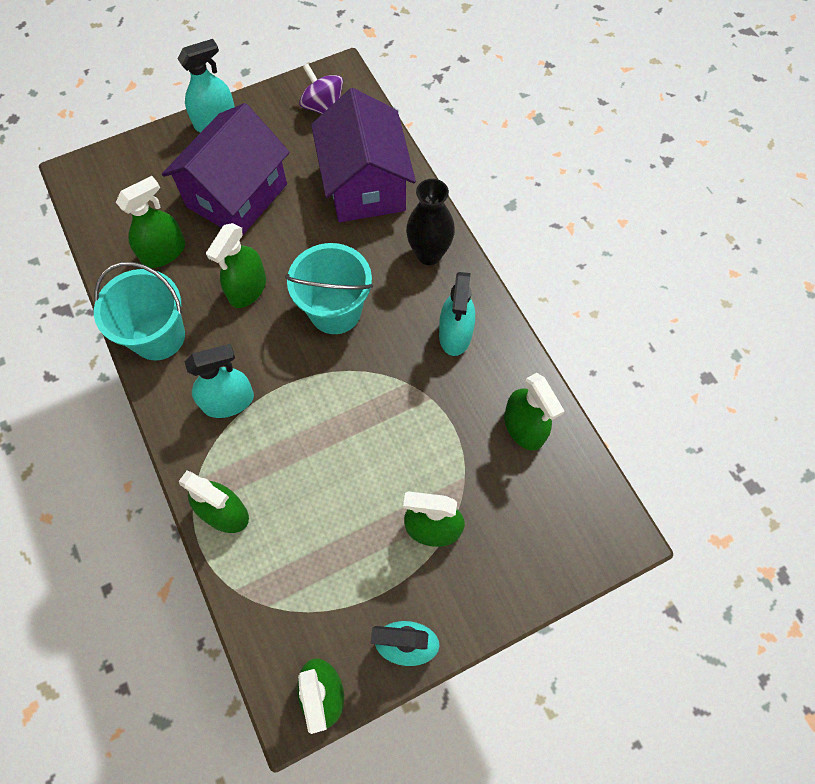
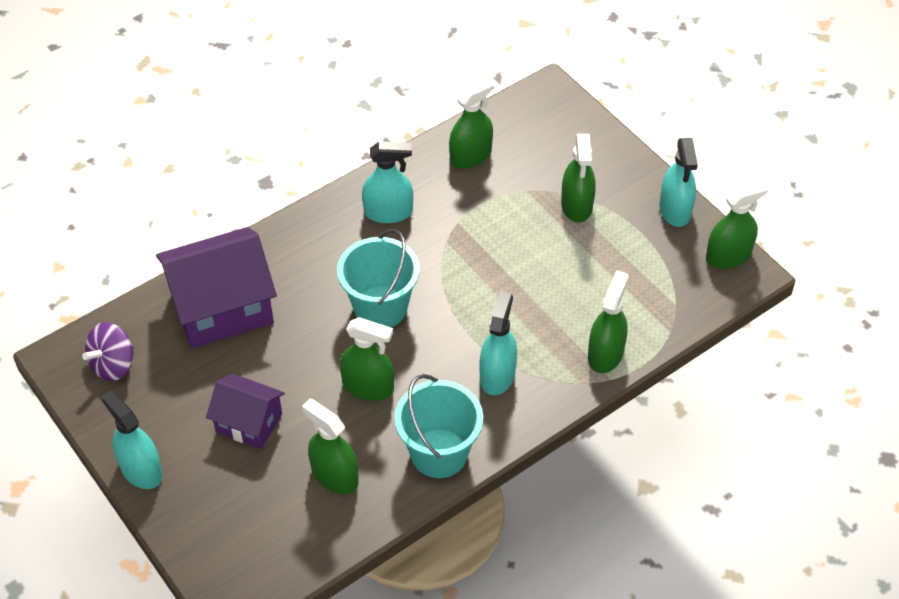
camera: 100 degrees left, 15 degrees down
(228, 401) = (497, 375): turquoise spray bottle -> turquoise spray bottle turned 45 degrees clockwise
(237, 195) = (249, 423): purple house -> purple house, size x0.58
(429, 254) = (301, 243): black vase -> none

